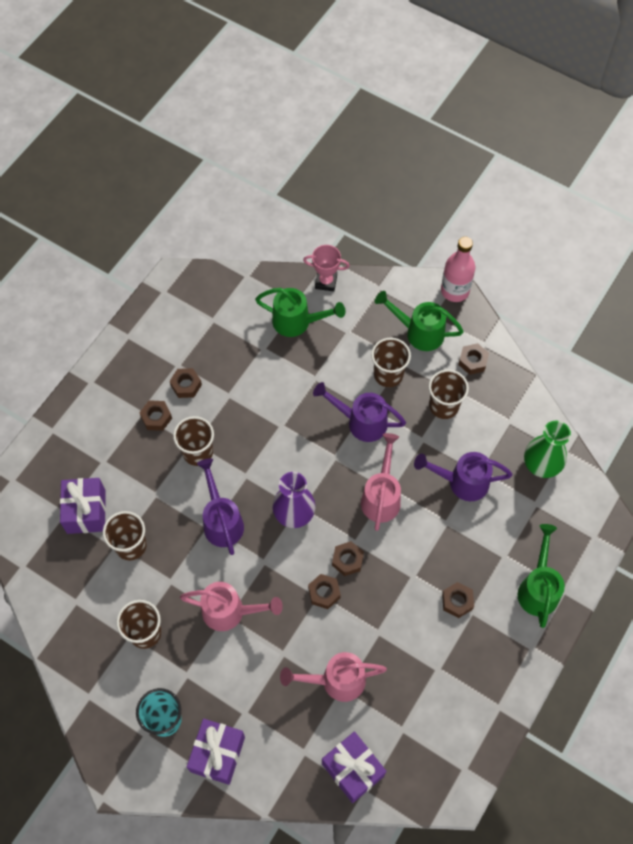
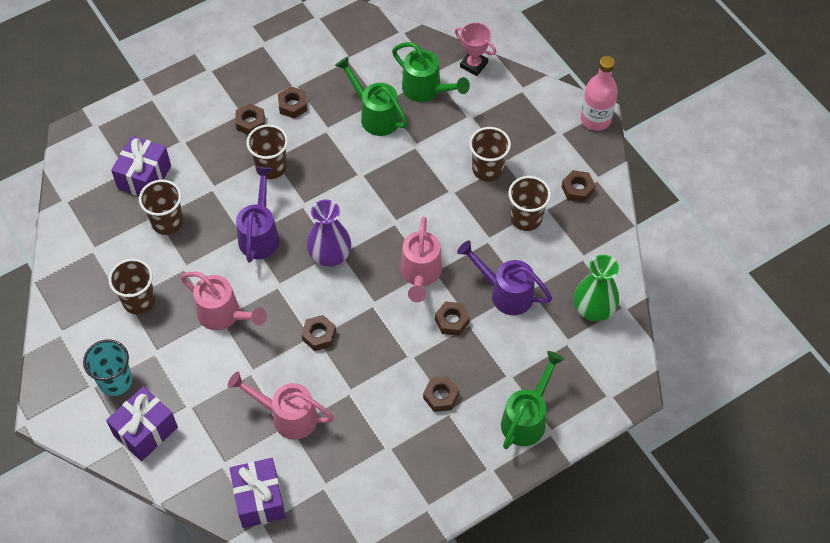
camera: 25 degrees right, 5 degrees down
(347, 560) = (357, 316): brown nut -> brown nut (452, 321)
(361, 422) = (438, 201): purple watering can -> none
(381, 497) = (420, 274): pink watering can -> pink watering can turned 150 degrees clockwise
(419, 332) = (539, 143): green watering can -> green watering can (375, 115)

